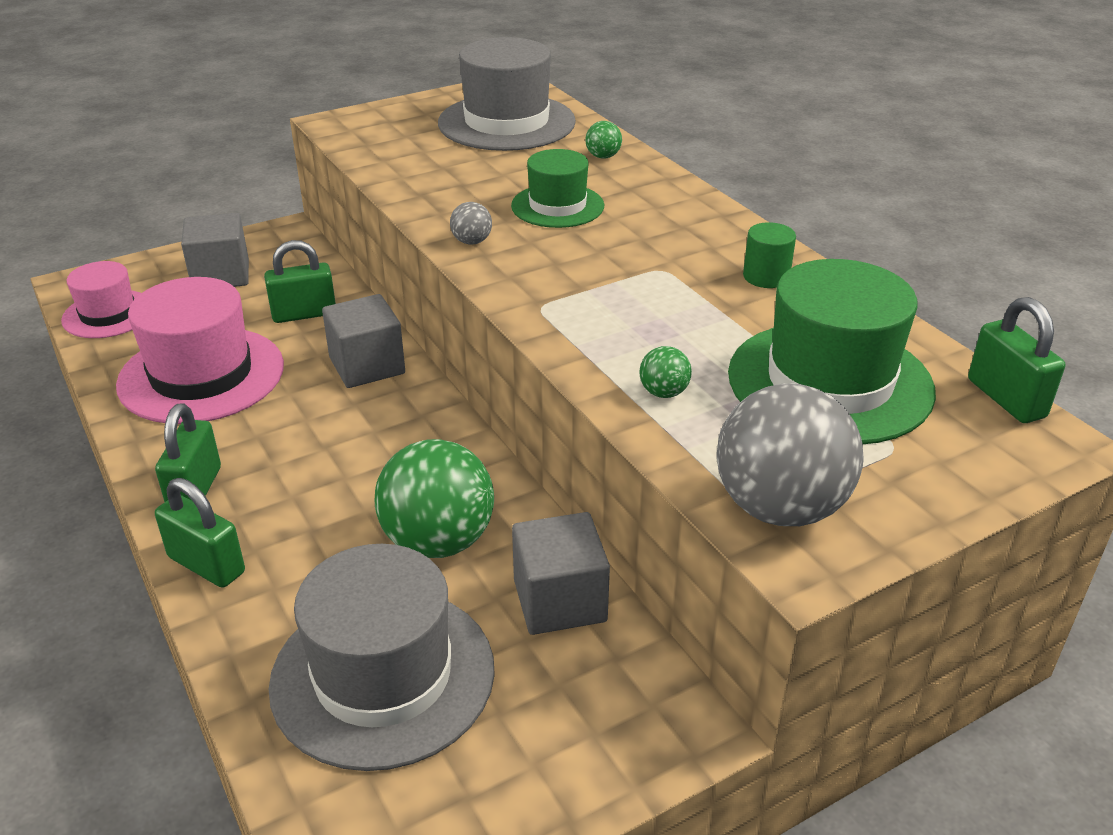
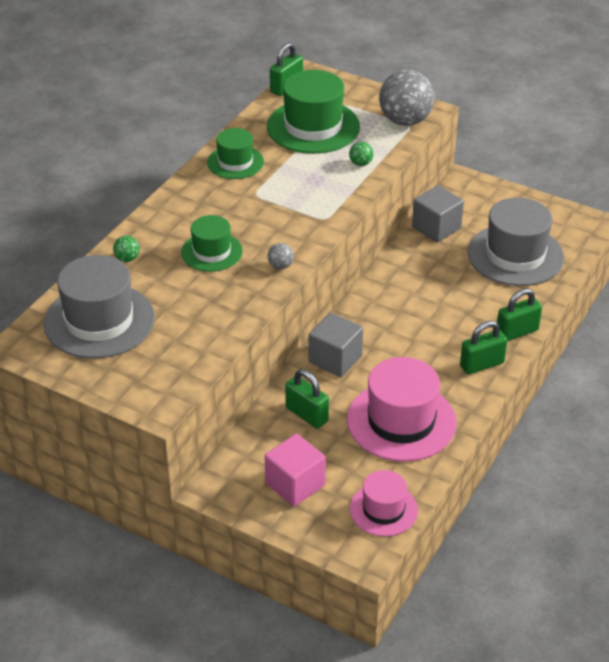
camera: 120 degrees left, 5 degrees up
(206, 565) = (517, 332): green padlock -> green padlock turned 60 degrees clockwise
(221, 275) = (295, 484): grey cube -> pink cube
(438, 541) = (437, 272): green ball -> none
(766, 277) = (235, 162): green cylinder -> green hat

